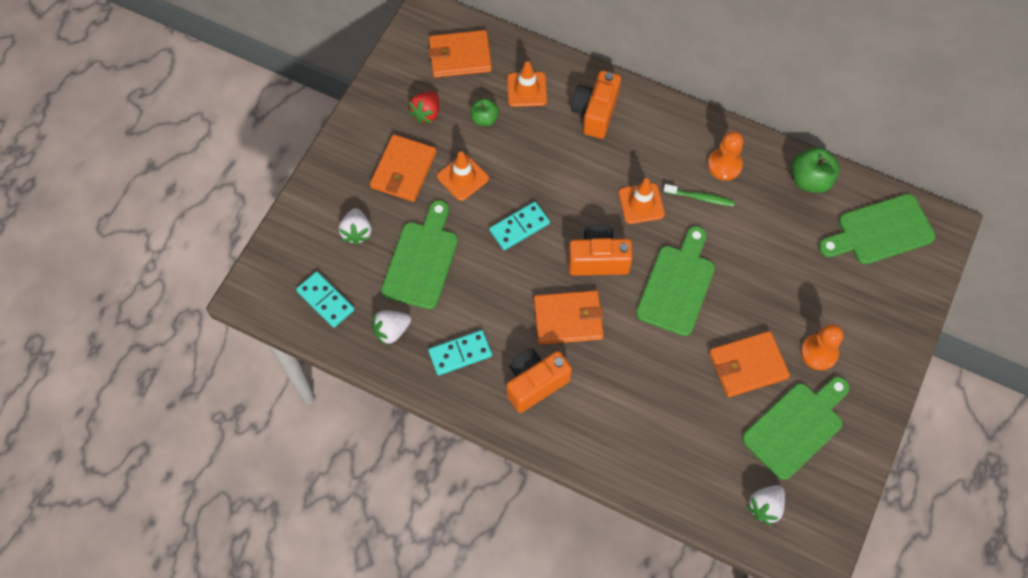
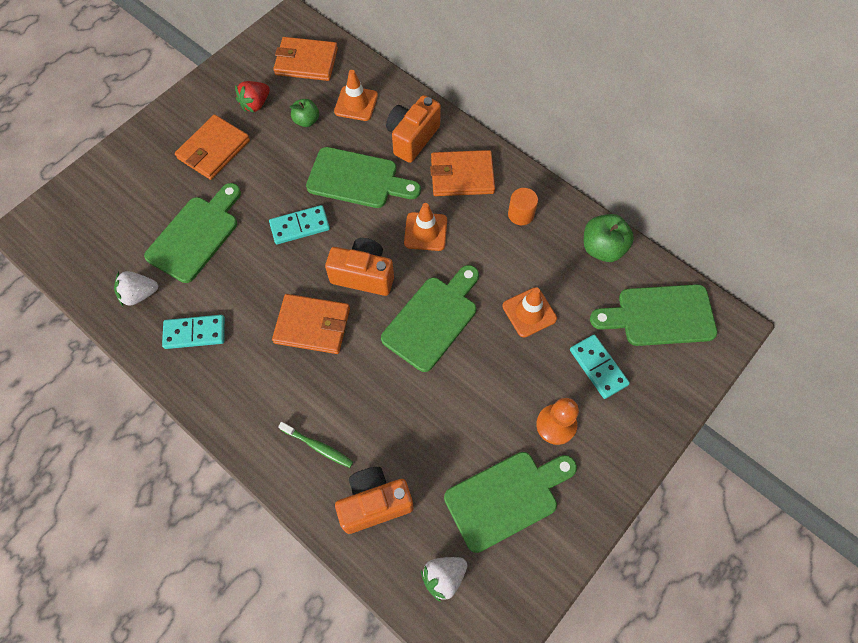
camera: 15 degrees right, 0 degrees up
(325, 300) = (91, 251): turquoise domino -> turquoise domino (598, 367)
(357, 232) = (147, 195): white strawberry -> none
(463, 177) = (265, 168): orange traffic cone -> orange traffic cone (529, 312)
(535, 383) = (255, 381): orange camera -> orange camera (374, 503)
(557, 167) = (357, 179): none -> green cutting board
(700, 197) = (486, 239): green toothbrush -> green toothbrush (318, 446)
(724, 165) = (521, 214): orange pawn -> orange cylinder
(747, 365) = (476, 419): orange wallet -> orange wallet (462, 176)

